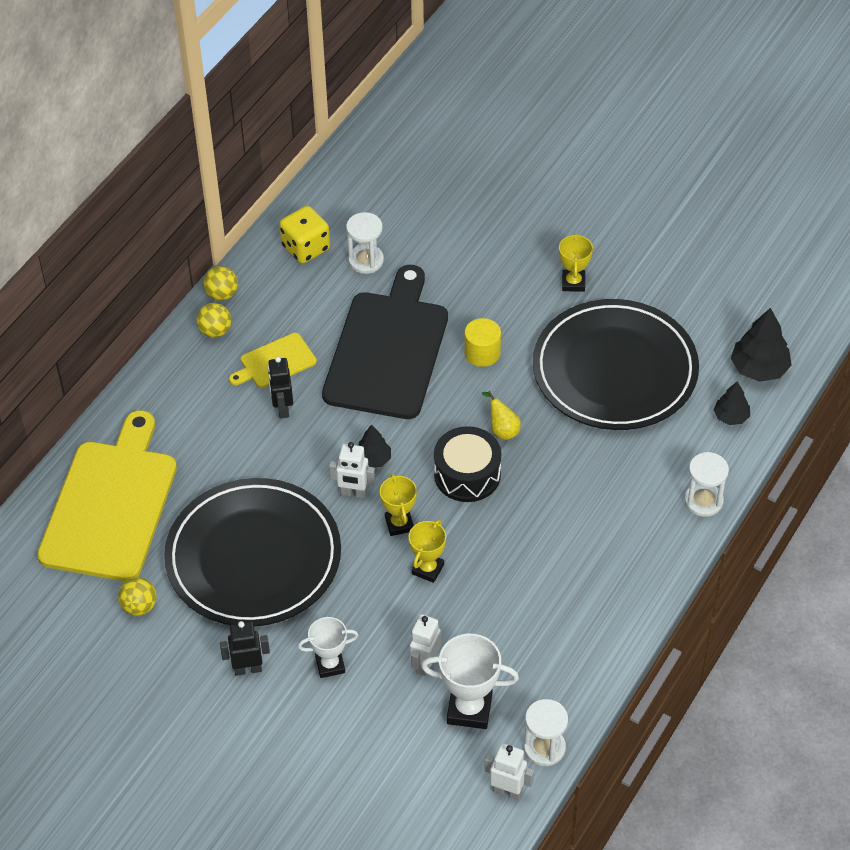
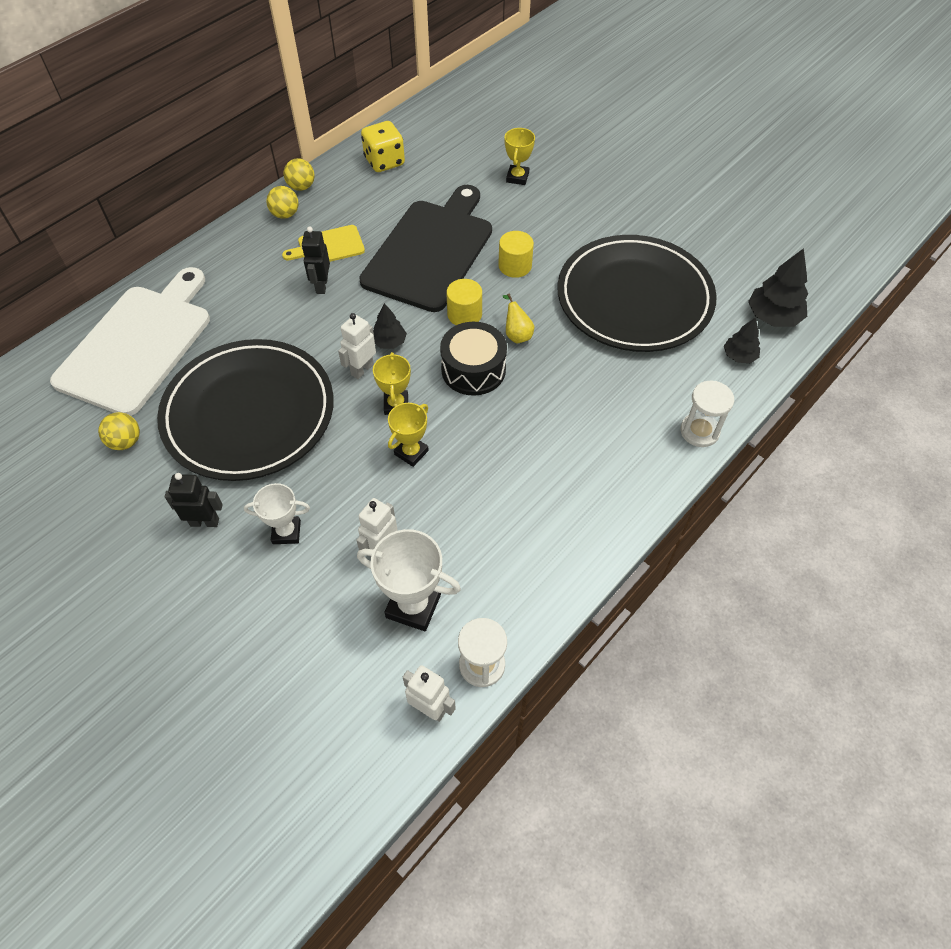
camera: 10 degrees right, 5 degrees up
(110, 504) = (138, 344): yellow cutting board -> white cutting board
(353, 493) = (362, 369): white robot -> white robot turned 105 degrees clockwise
(366, 260) = (433, 178): white hourglass -> none
(443, 416) = (464, 314): none -> yellow cylinder
(573, 283) = (611, 220): yellow trophy -> yellow trophy (517, 177)

